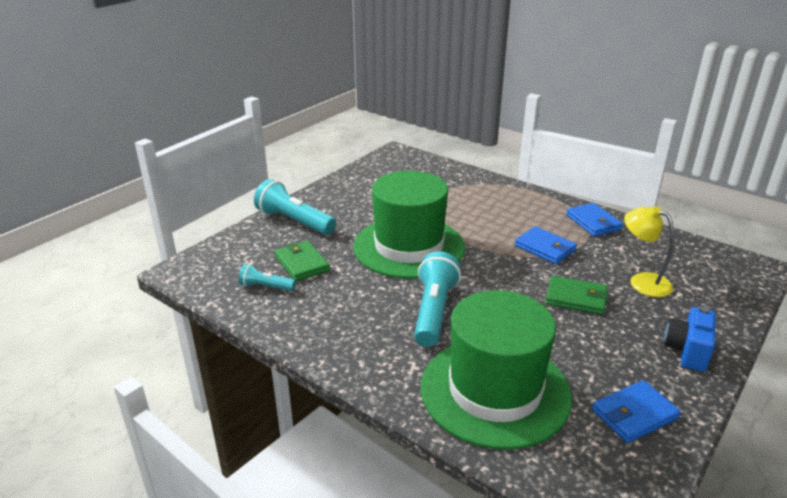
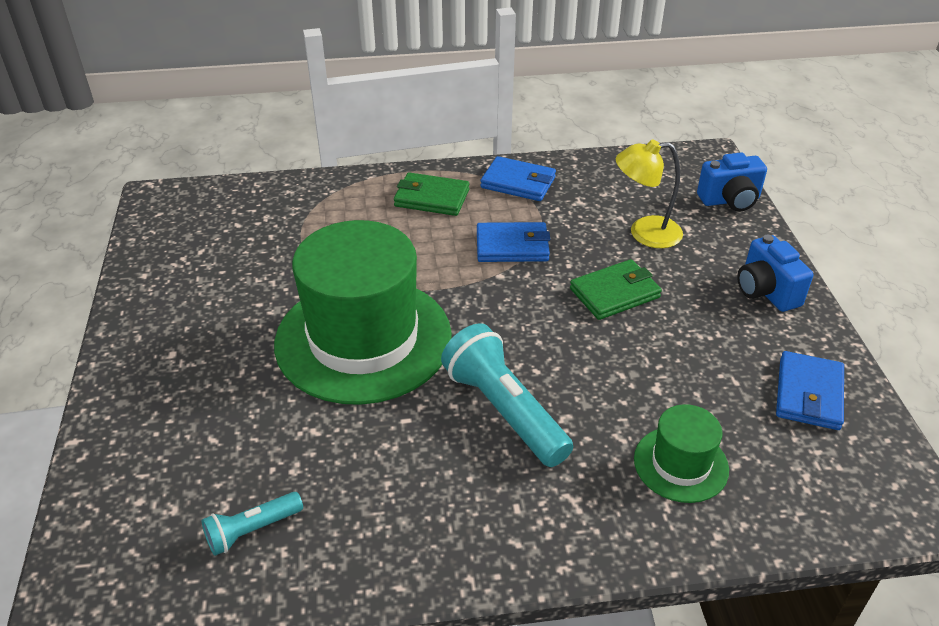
camera: 45 degrees left, 10 degrees up
(294, 221) = (152, 398): turquoise flashlight -> none
(302, 263) = (255, 458): green wallet -> green wallet (432, 198)
(495, 391) = (680, 464): green hat -> green hat, size x0.46
(736, 295) = (730, 201): none -> blue camera

